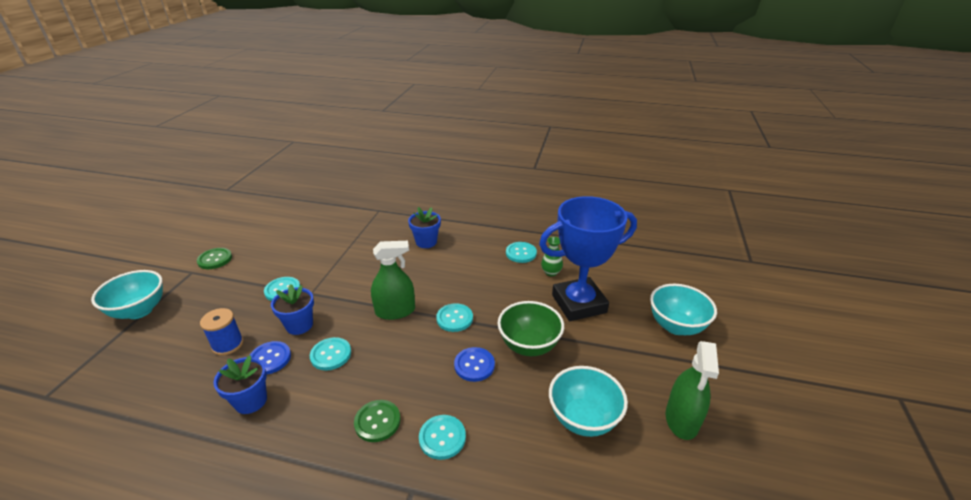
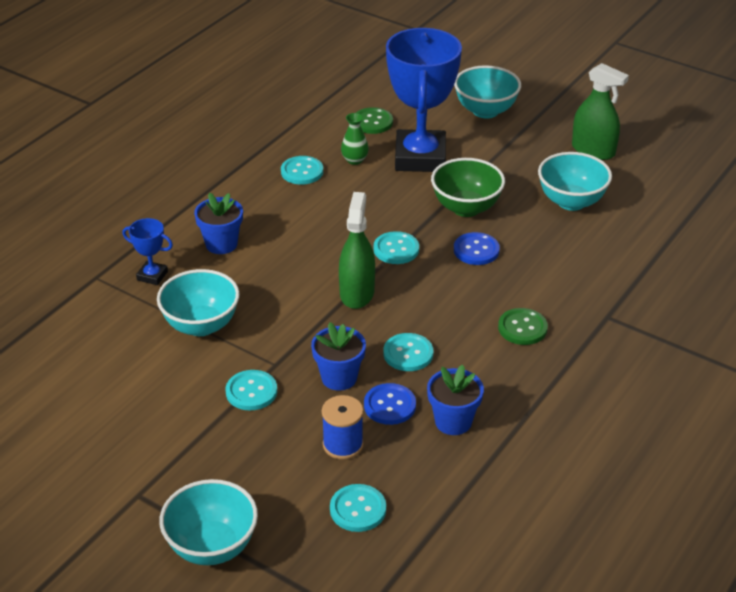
camera: 70 degrees left, 5 degrees up
(215, 259) = (117, 468): green button -> green button (372, 122)
(344, 255) = (201, 325): none -> turquoise bowl
(386, 227) = (152, 276): none -> blue trophy
(442, 438) = (559, 289): turquoise button -> turquoise button (358, 509)

